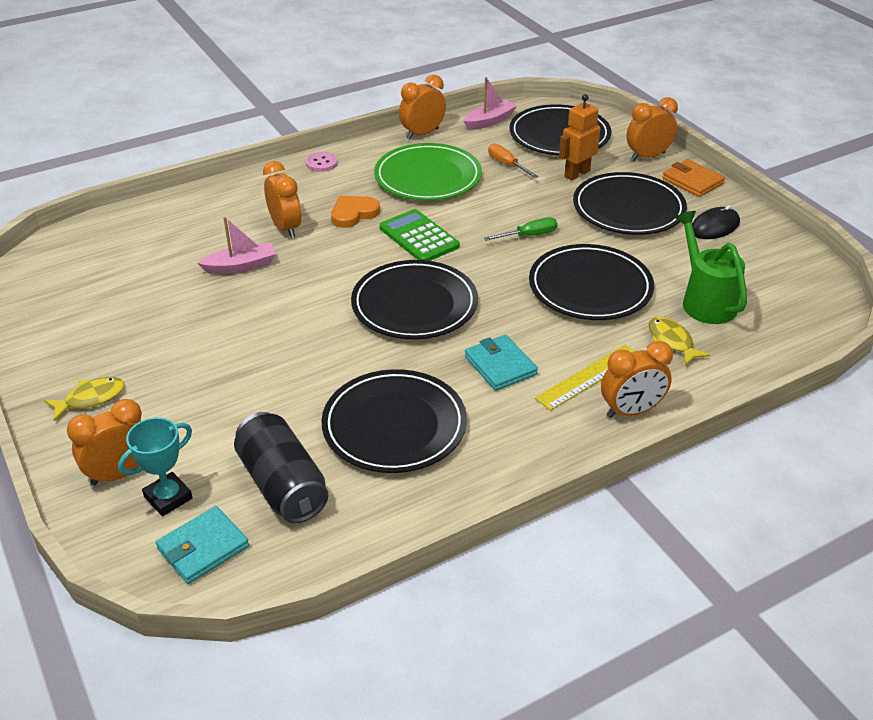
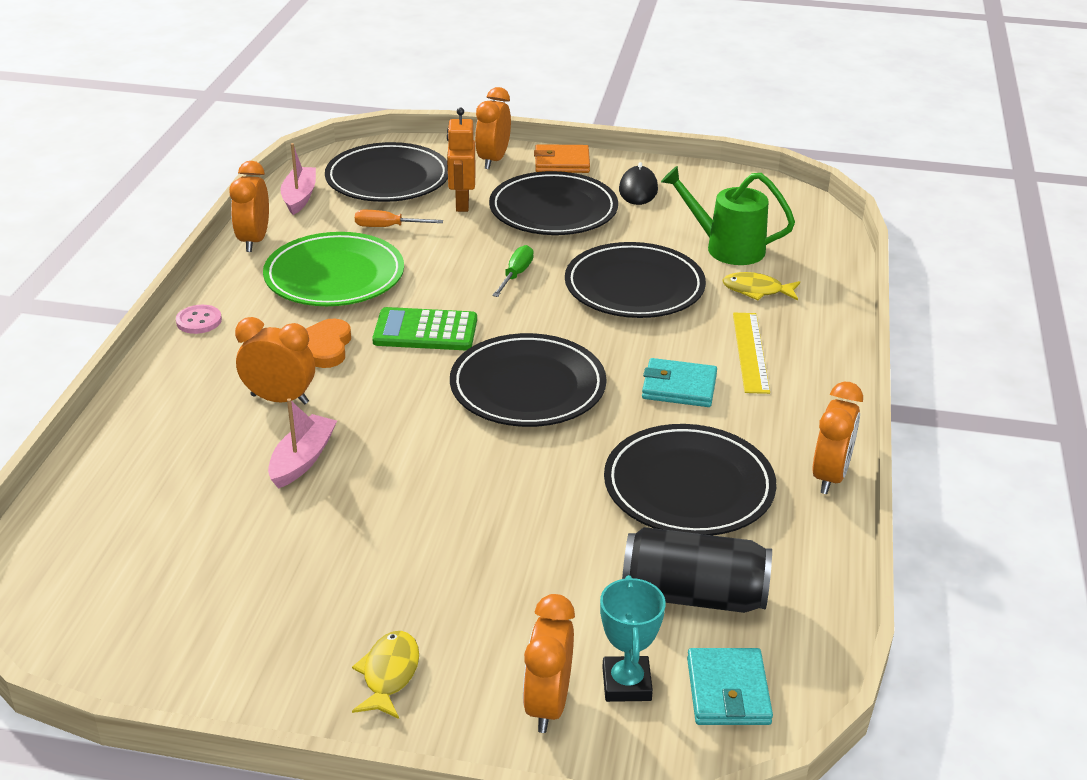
camera: 50 degrees left, 5 degrees down
(631, 411) = (817, 356): orange clock -> orange clock (830, 476)

